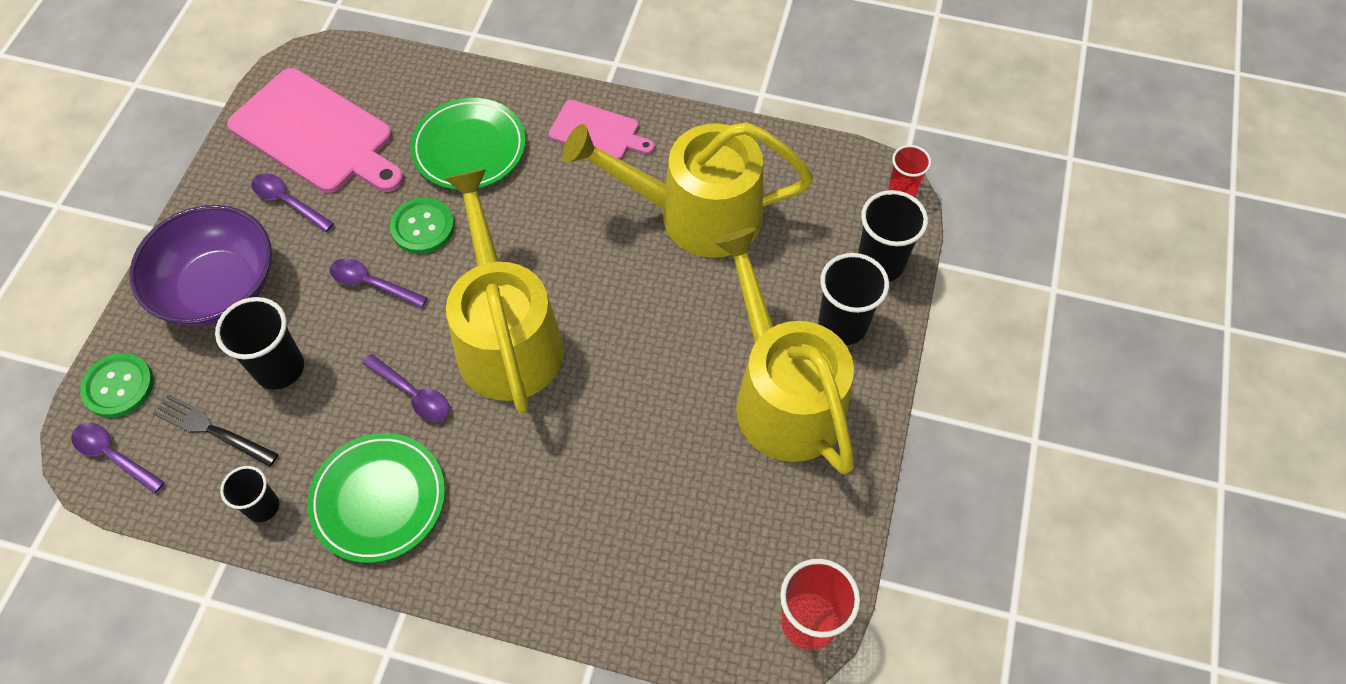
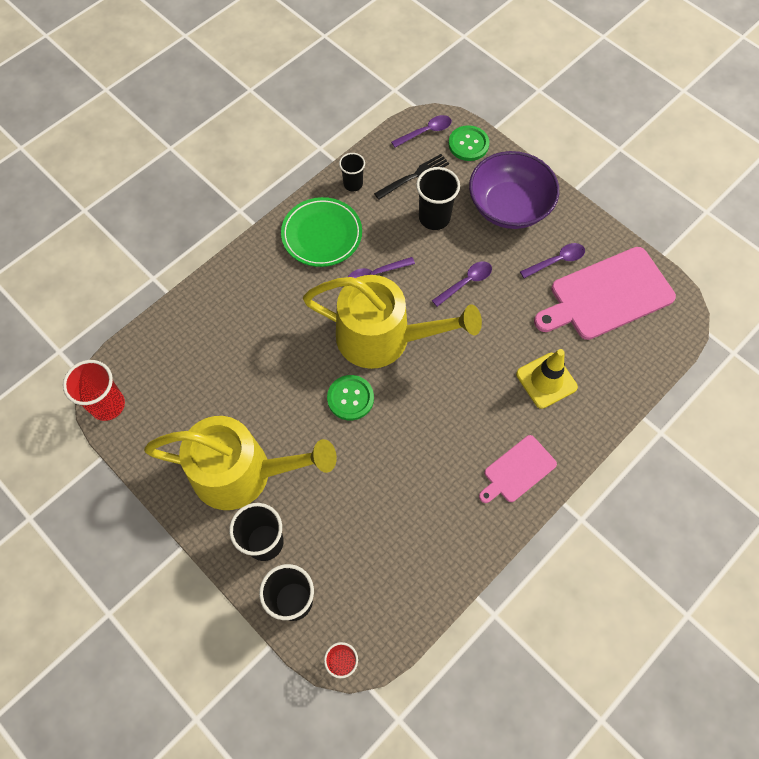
camera: 120 degrees right, 5 degrees up
(423, 227) = (494, 326): green button -> green button (350, 398)
(469, 148) = (546, 380): green plate -> yellow traffic cone
(694, 214) = (408, 497): yellow watering can -> none

